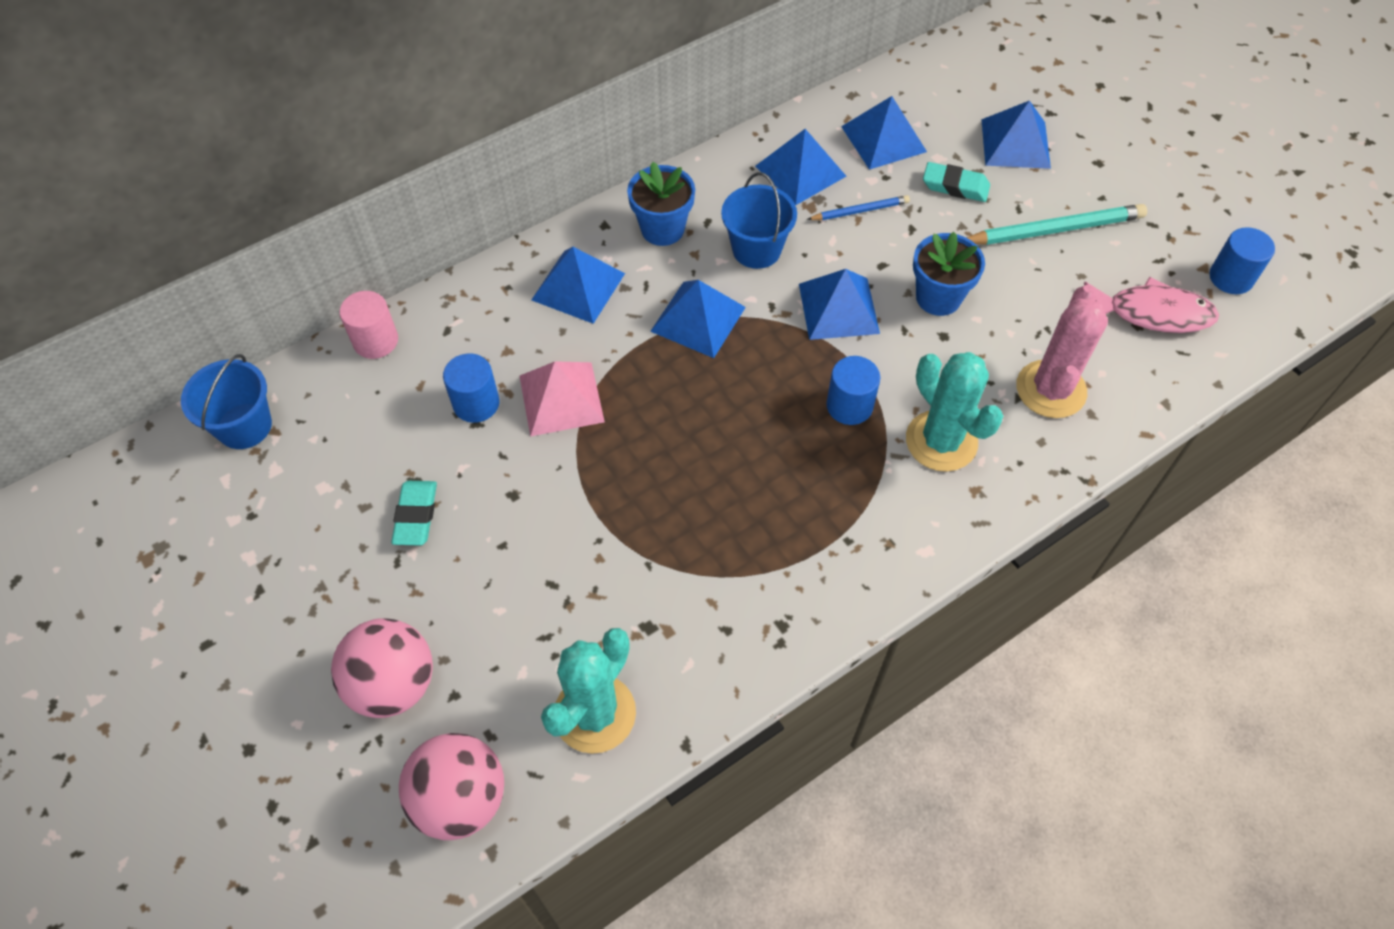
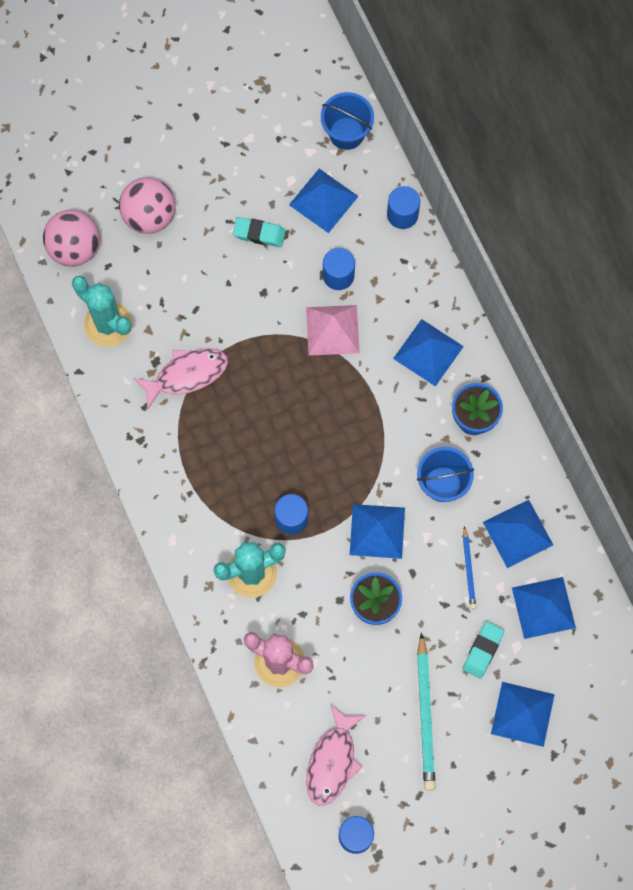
camera: 100 degrees right, 15 degrees up
(376, 341) = (402, 214): pink cylinder -> blue cylinder
(662, 577) = (186, 375): none -> pink fish
(698, 319) = (384, 430): blue pyramid -> blue pyramid (323, 200)

